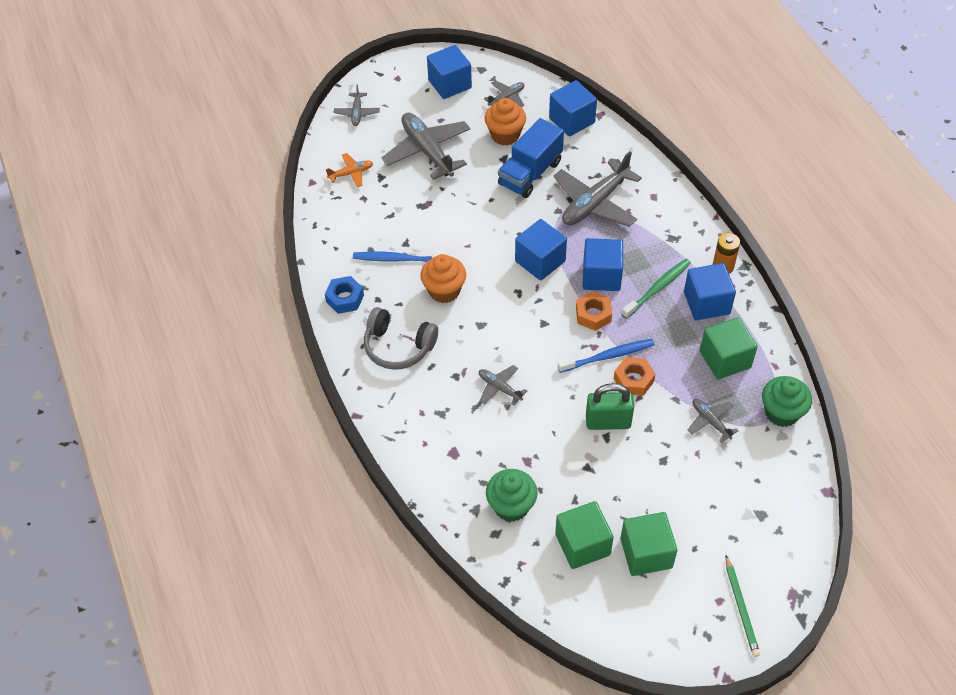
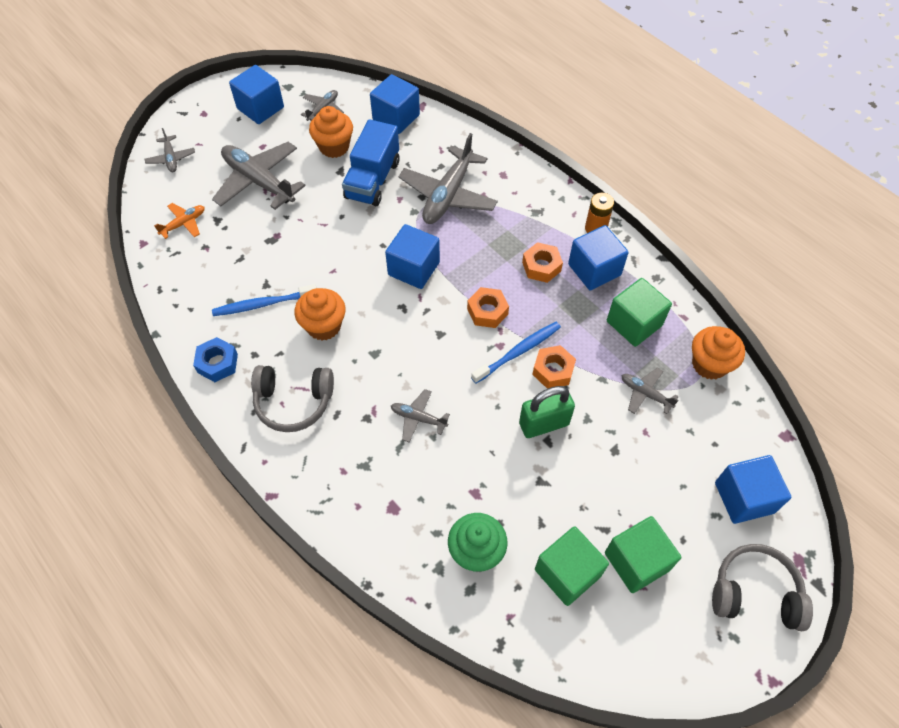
camera: 20 degrees left, 5 degrees up
(601, 276) = (481, 268): blue cube -> blue cube (744, 497)
(658, 288) = (541, 266): green toothbrush -> orange nut
(741, 607) = (755, 593): green pencil -> grey headphones
(781, 412) = (709, 364): green cupcake -> orange cupcake

